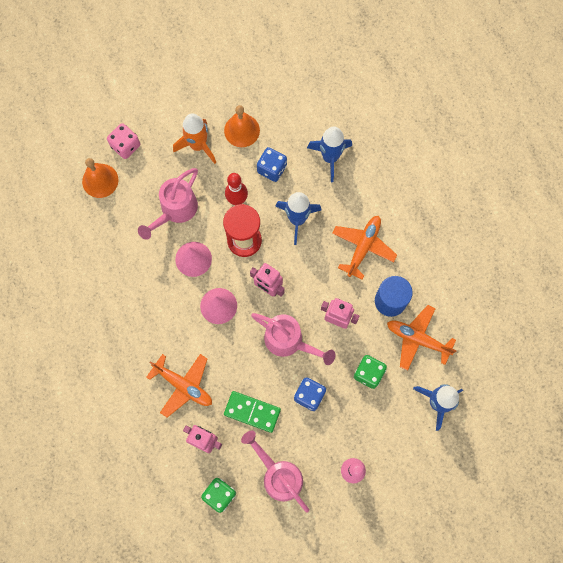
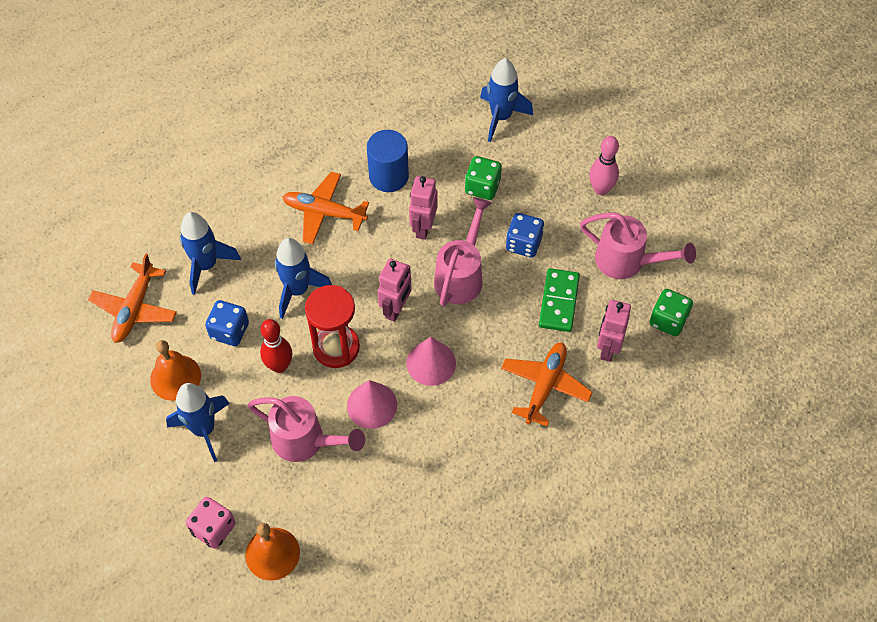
camera: 100 degrees left, 15 degrees down
(198, 145) = (204, 429): orange rocket -> blue rocket
(279, 475) = (627, 261): pink watering can -> pink watering can turned 105 degrees counterclockwise
(417, 339) = (430, 144): orange plane -> orange plane (135, 309)

